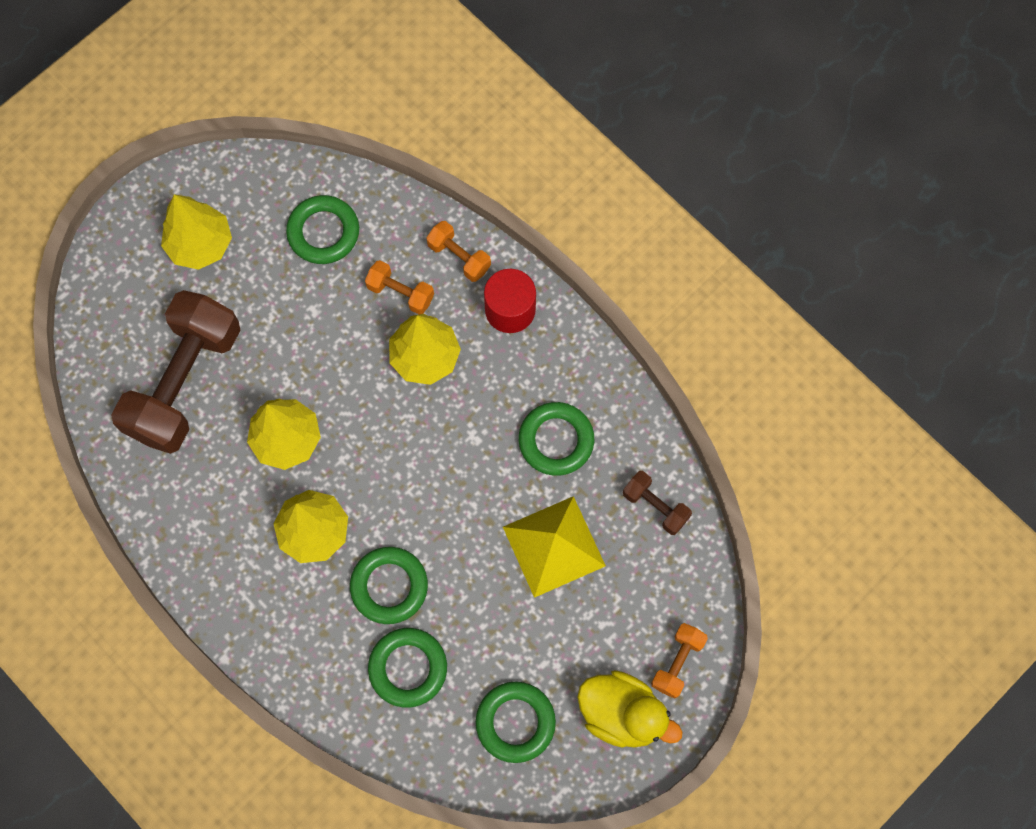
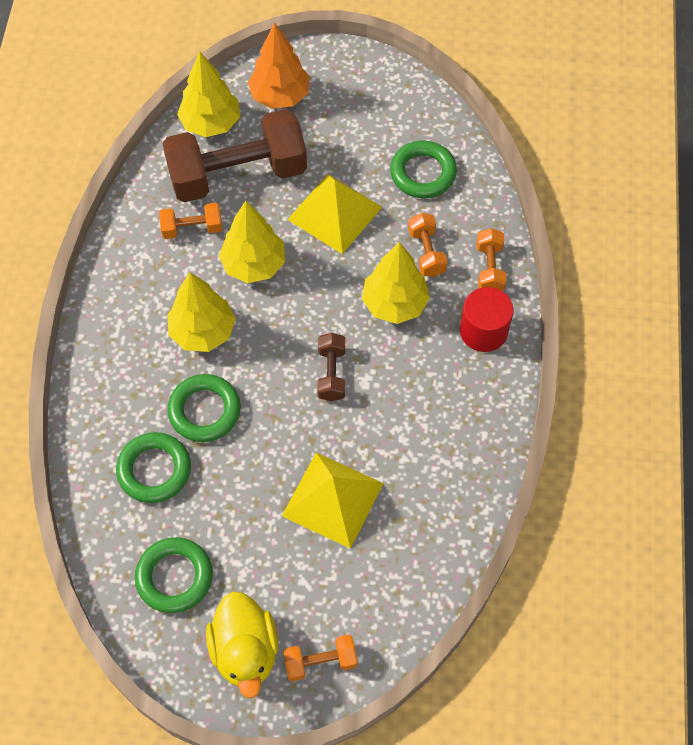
camera: 50 degrees right, 10 degrees down
(136, 283) = (280, 96): none -> orange tree
(200, 244) = (342, 110): yellow tree -> yellow tree (211, 123)
(205, 462) = (192, 228): none -> orange dumbbell
(297, 334) = (335, 213): none -> yellow pyramid
(556, 440) = (414, 438): green ring -> none
(655, 506) = (429, 548): brown dumbbell -> brown dumbbell (331, 373)

